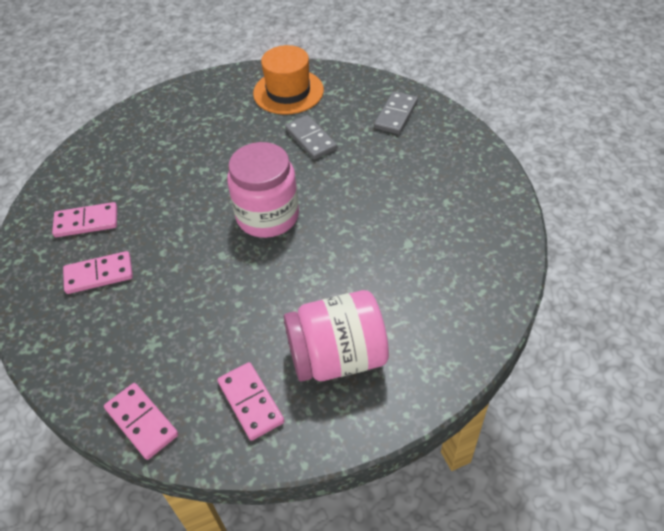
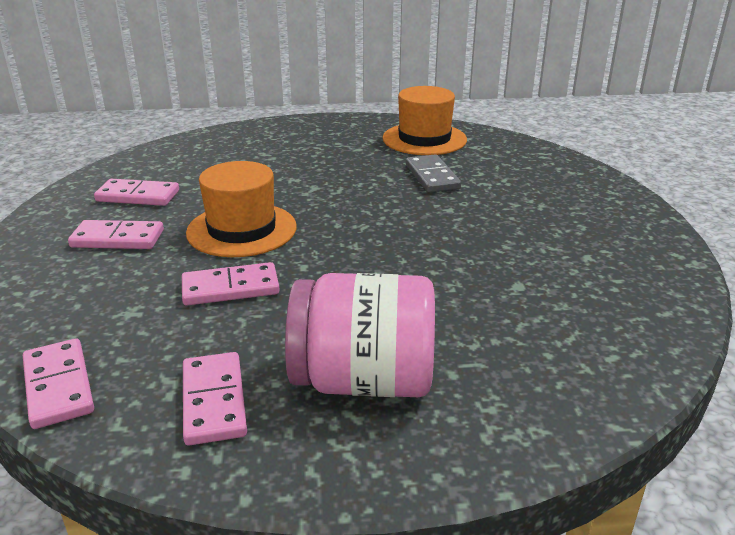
camera: 15 degrees right, 20 degrees down
(190, 239) = (242, 230): none -> orange hat
(212, 301) = (230, 288): none -> pink domino
(267, 216) = (345, 228): pink jar -> none
(396, 115) = (546, 174): grey domino -> none

